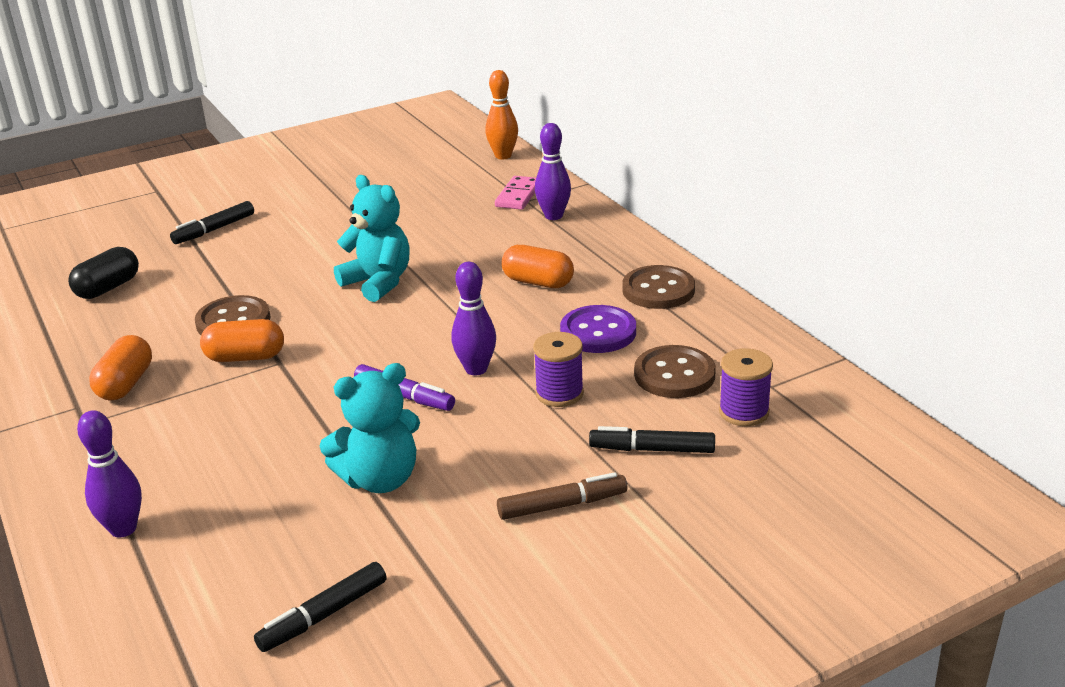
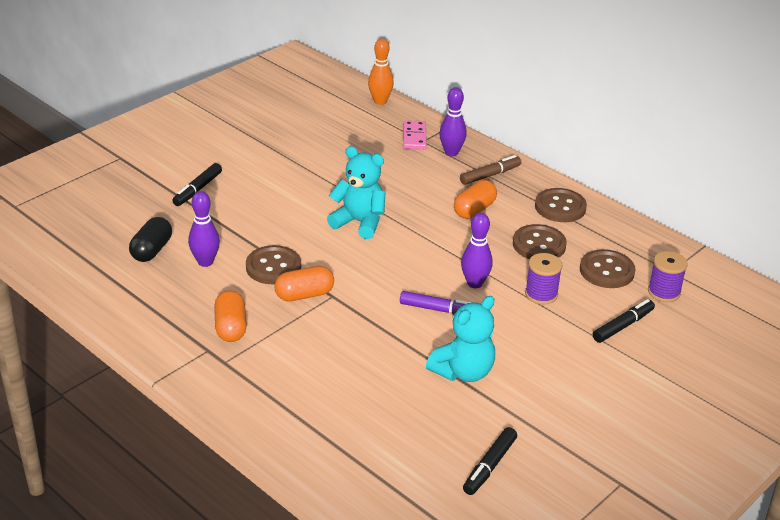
camera: 20 degrees left, 5 degrees up
(123, 529) = (315, 432): purple bowling pin -> purple bowling pin (205, 262)
(538, 282) = (474, 210): orange capsule -> orange capsule turned 60 degrees counterclockwise
(562, 505) = (589, 372): brown marker -> brown marker (490, 175)
(598, 332) = (539, 245): purple button -> brown button
(652, 449) = (622, 326): black marker -> black marker turned 150 degrees clockwise

